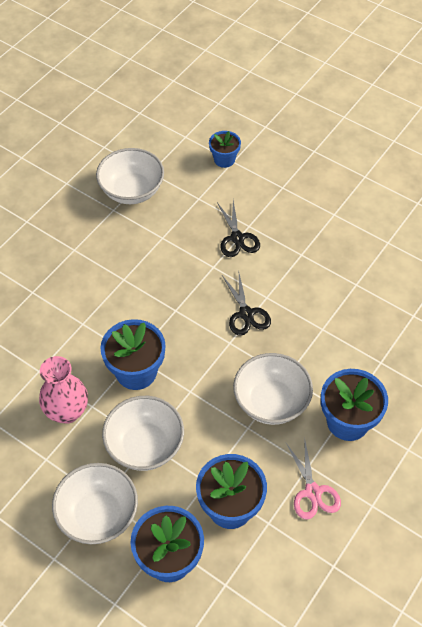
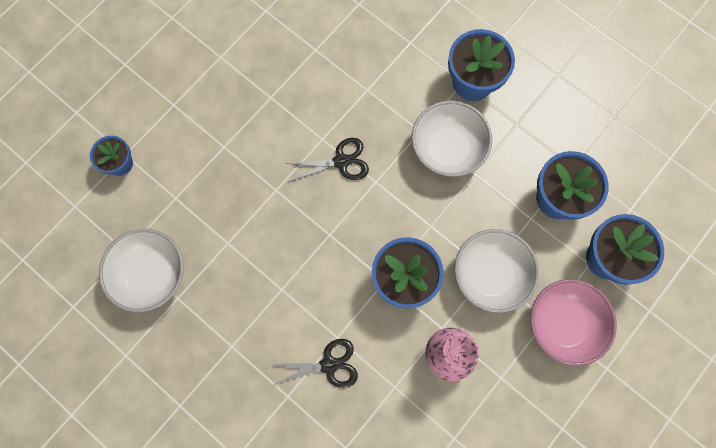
camera: 85 degrees left, 20 degrees up
(98, 514) = (562, 324): white bowl -> pink bowl
(237, 238) = (239, 161): black scissors -> black scissors (329, 365)
(312, 492) = (543, 123): pink scissors -> none

